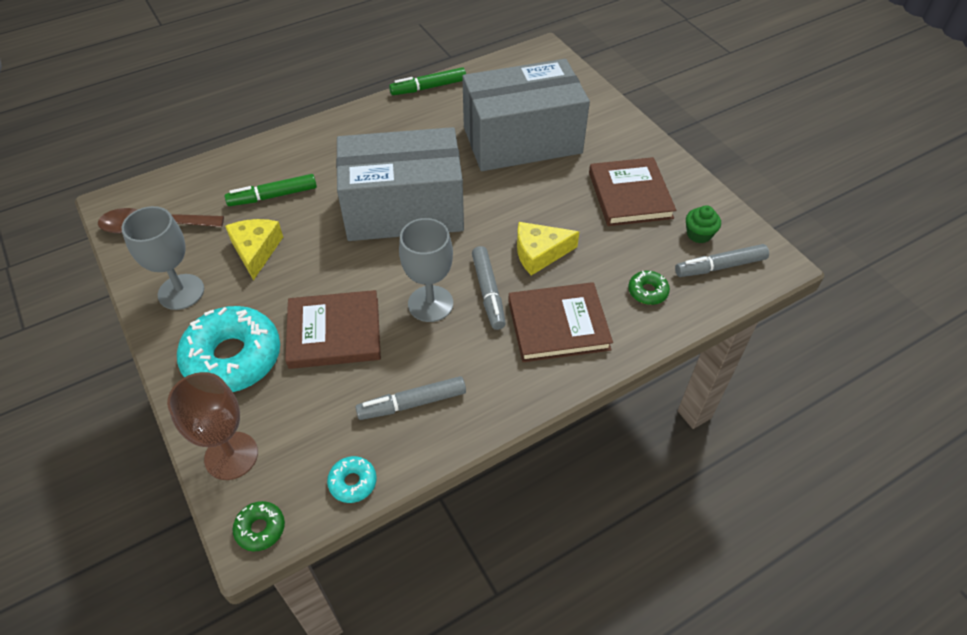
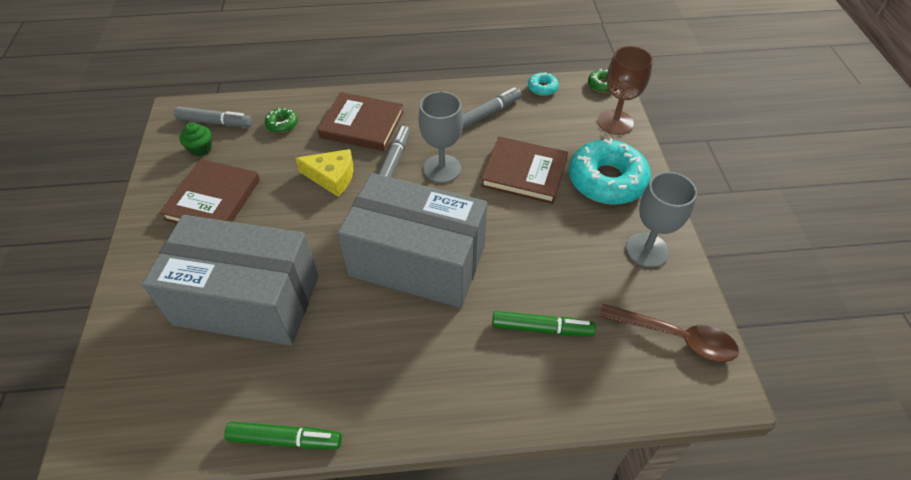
camera: 155 degrees left, 0 degrees up
(256, 250) = (572, 268): yellow cheese -> none
(412, 403) = (488, 113): grey marker -> grey marker turned 45 degrees counterclockwise

